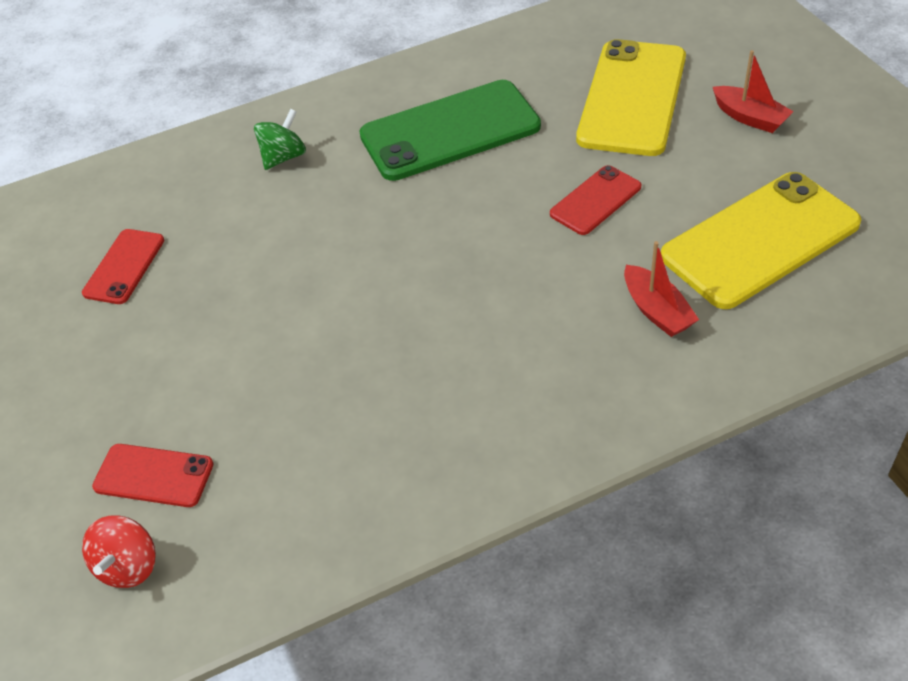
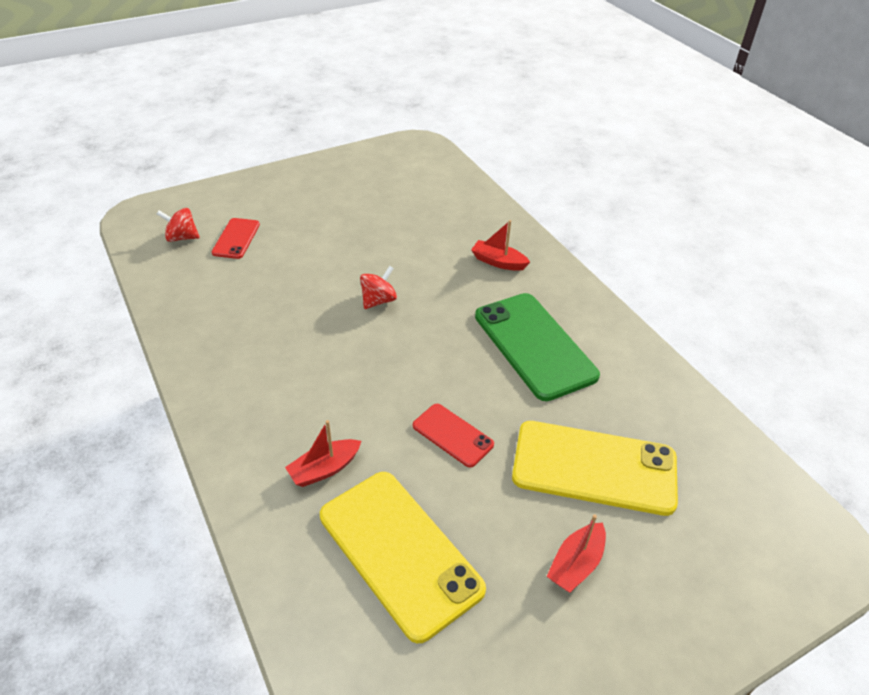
camera: 80 degrees right, 5 degrees down
(124, 266) = (395, 208): red phone -> none
(284, 157) = (498, 262): green spinning top -> red boat
(349, 276) = (378, 300): none -> red spinning top

